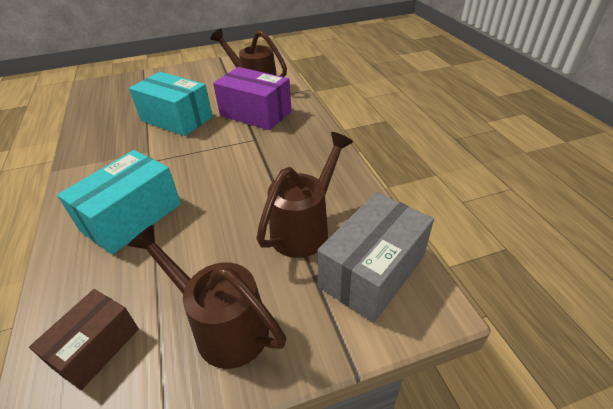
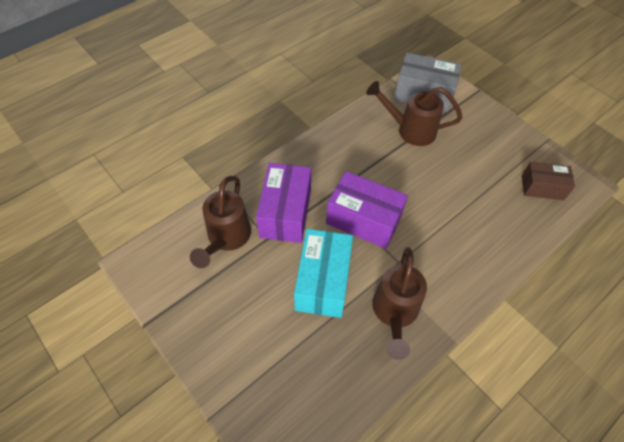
camera: 115 degrees left, 15 degrees up
(132, 217) = (460, 231): turquoise box -> none
(210, 152) = (363, 220): none -> purple box
(223, 326) = (494, 142): brown watering can -> brown watering can (394, 313)

